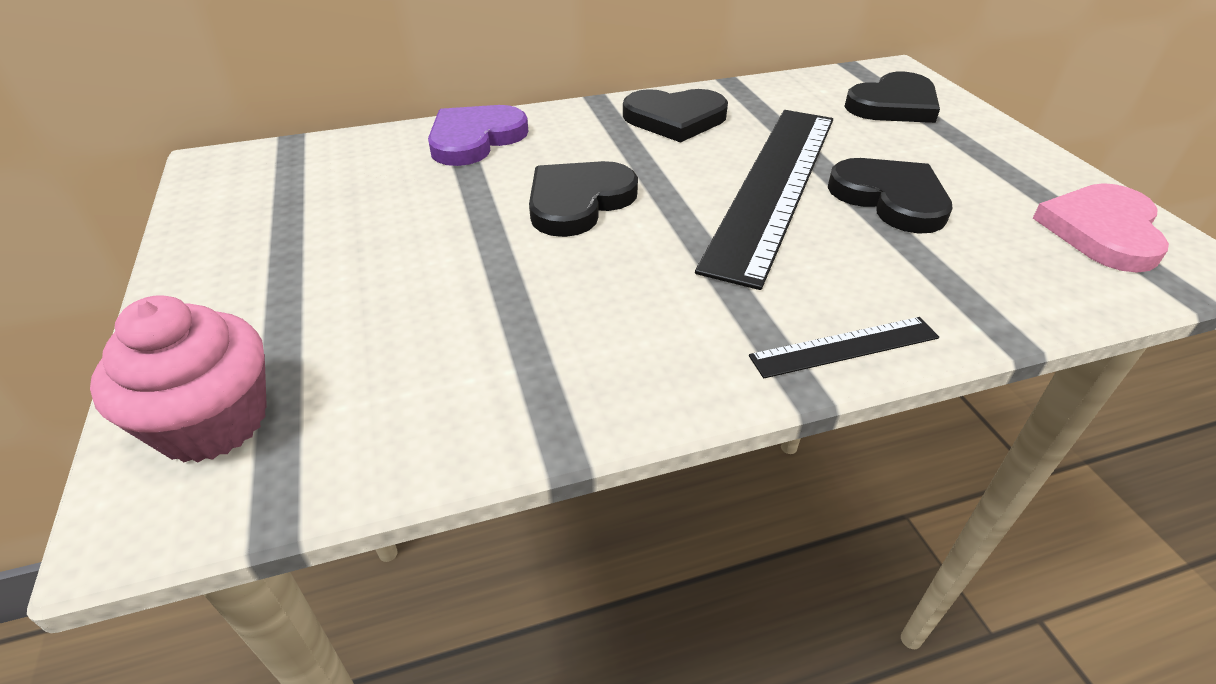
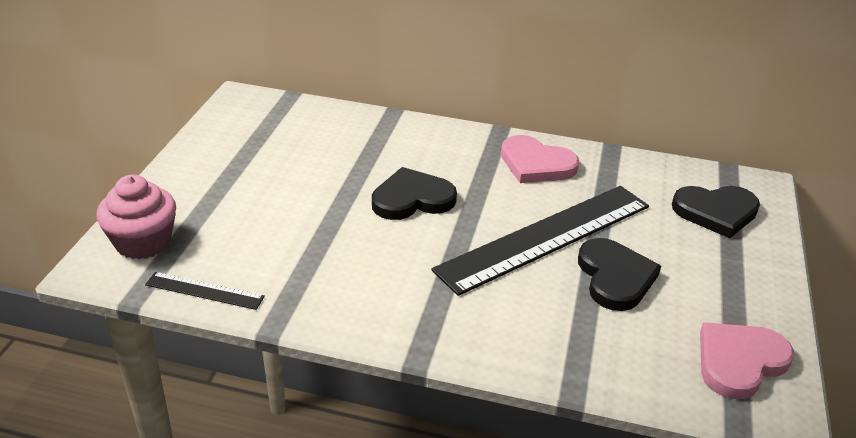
camera: 30 degrees right, 5 degrees down
(475, 139) = (393, 132): purple heart -> none
(675, 119) = (536, 164): black heart -> pink heart
(844, 347) = (467, 346): black ruler -> black ruler (204, 291)

